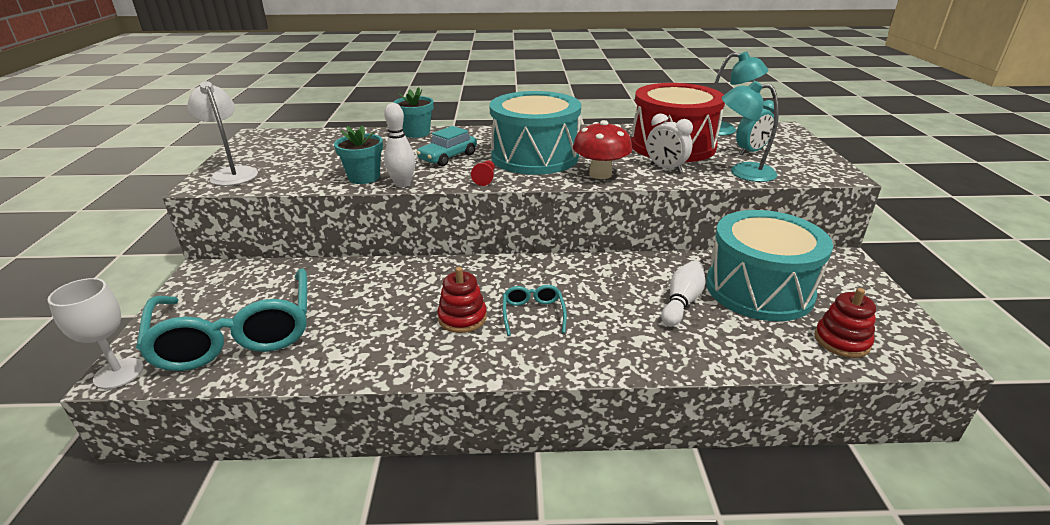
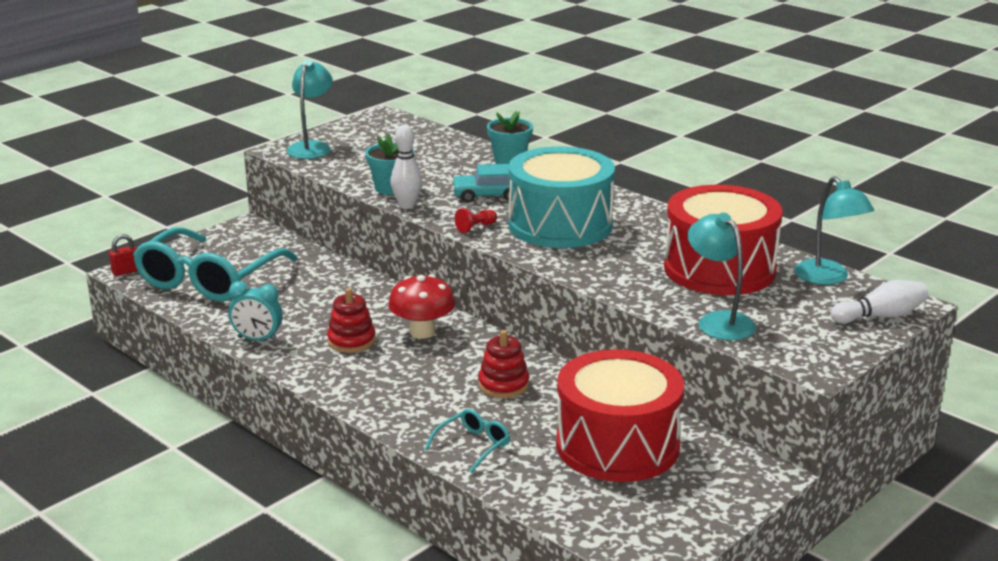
camera: 45 degrees right, 5 degrees down
(119, 373) = (126, 271): white goblet -> red padlock
(232, 173) = (312, 147): white lamp -> turquoise lamp
(533, 314) = (402, 364): turquoise glasses -> turquoise glasses (473, 445)
(600, 174) = (578, 264): red mushroom -> red mushroom (422, 332)
(665, 168) = (652, 285): white clock -> none
(681, 302) = (528, 417): white bowling pin -> white bowling pin (880, 316)
(750, 152) = (787, 309): turquoise clock -> turquoise clock (257, 339)
(759, 289) = (617, 445): turquoise drum -> red drum
(841, 341) = (594, 510): red stacking toy -> red stacking toy (503, 385)

